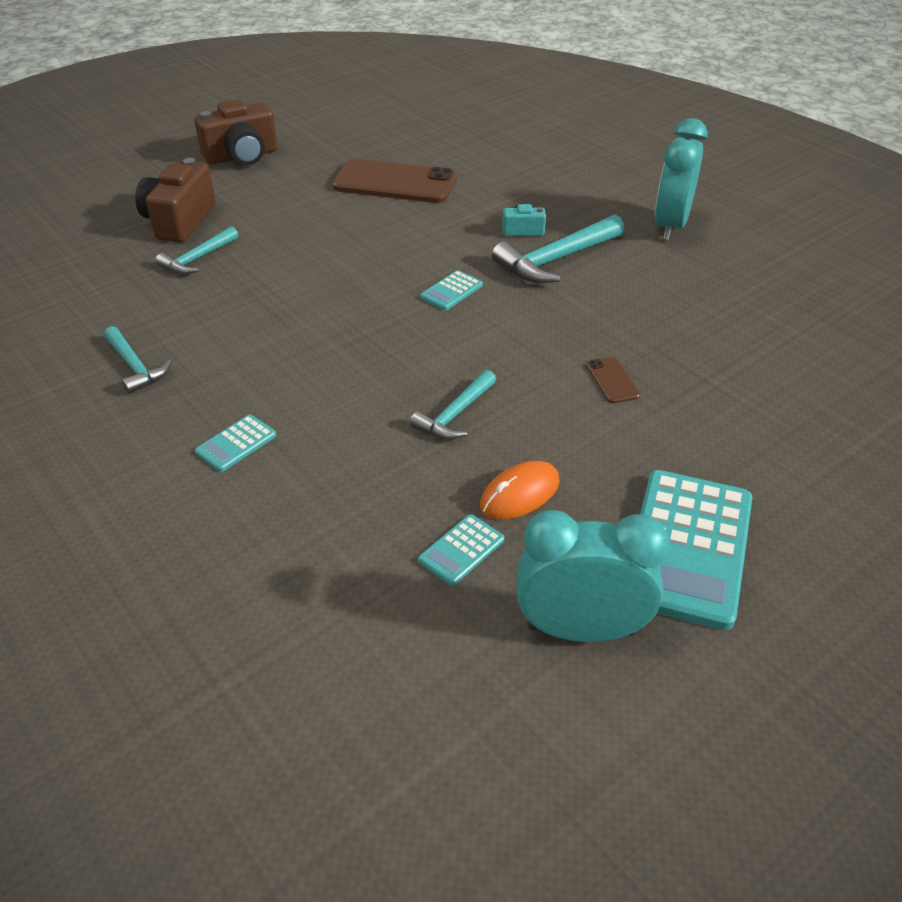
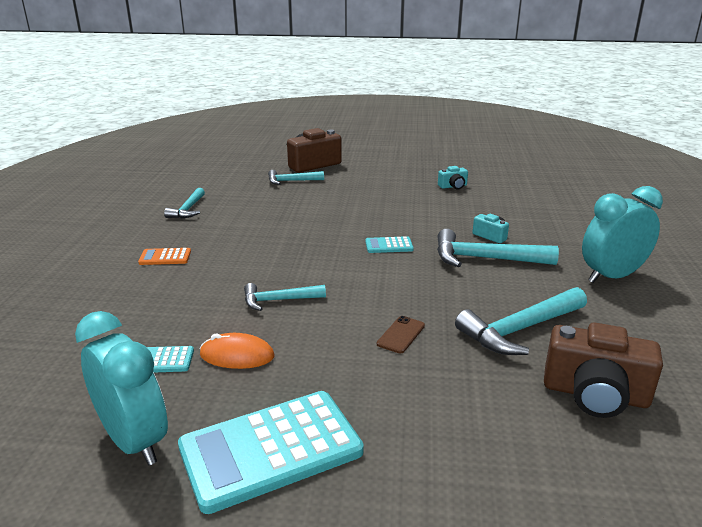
camera: 45 degrees right, 15 degrees down
(236, 444) = (165, 257): turquoise calculator -> orange calculator
(242, 156) = (391, 149): brown camera -> brown camera (595, 394)
(395, 183) = (453, 186): brown phone -> turquoise camera
(684, 318) = (520, 329): none -> turquoise hammer

